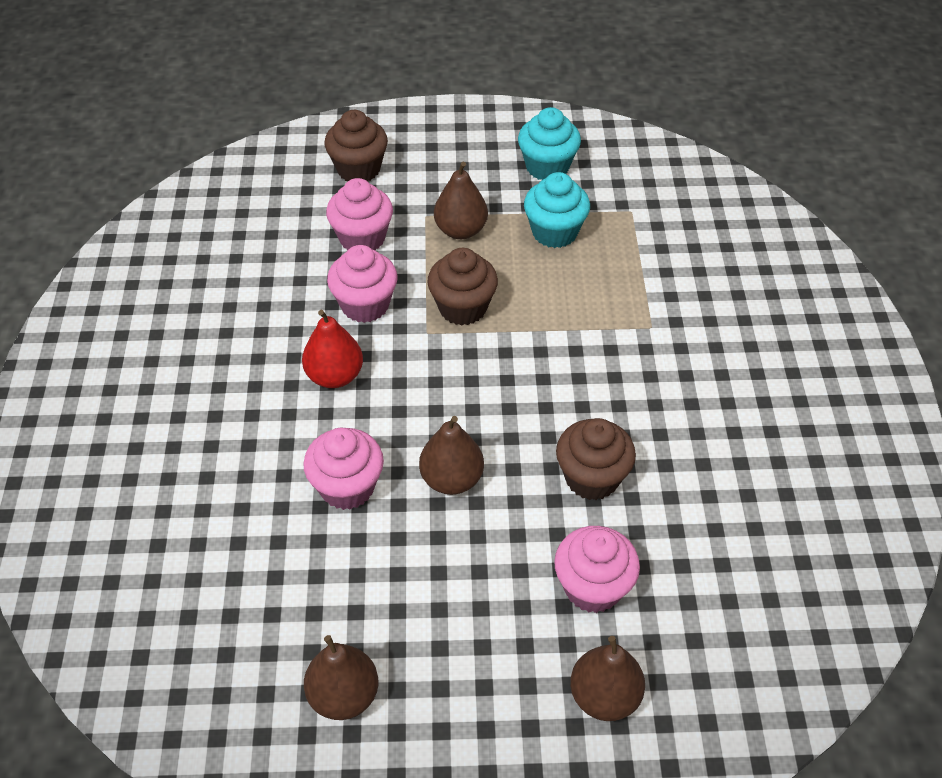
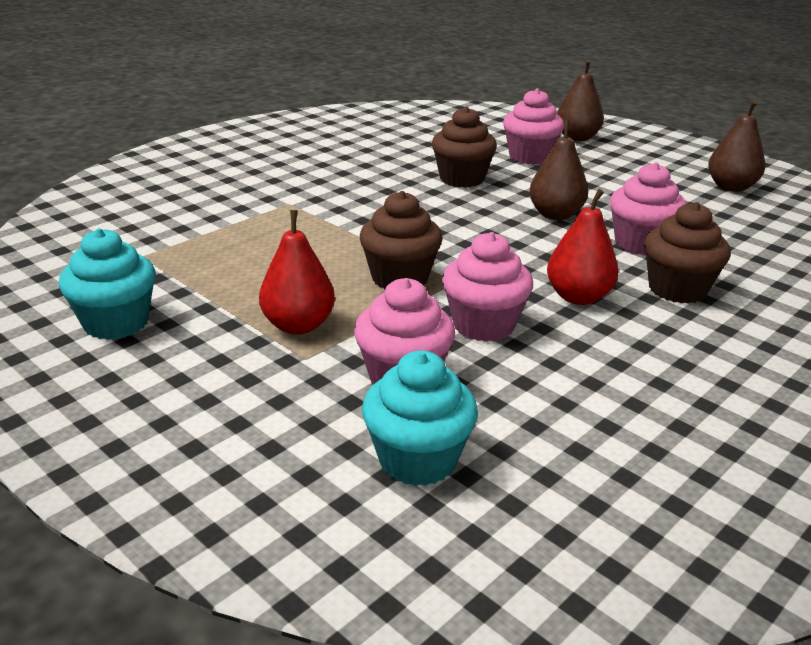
camera: 135 degrees left, 20 degrees down
(358, 169) = (288, 454): brown cupcake -> brown cupcake (677, 289)
(460, 230) = (298, 325): brown pear -> red pear
(554, 232) = (228, 278): turquoise cupcake -> turquoise cupcake (417, 459)

